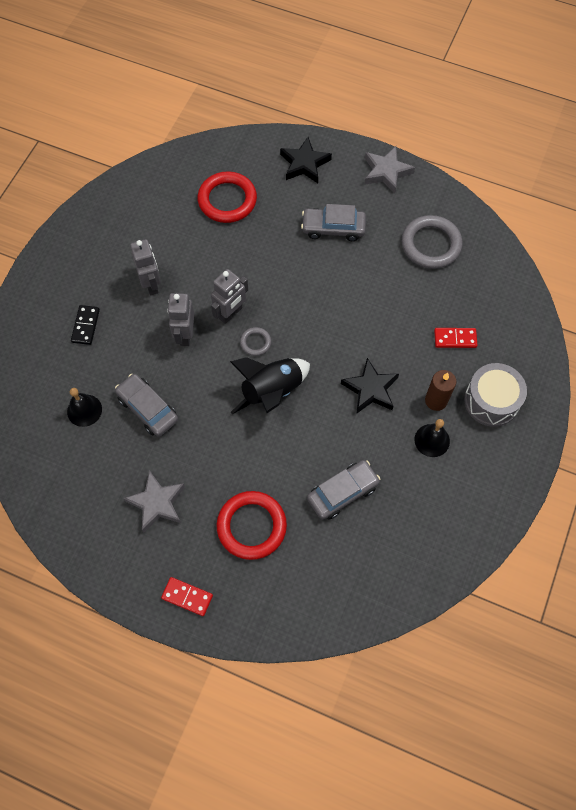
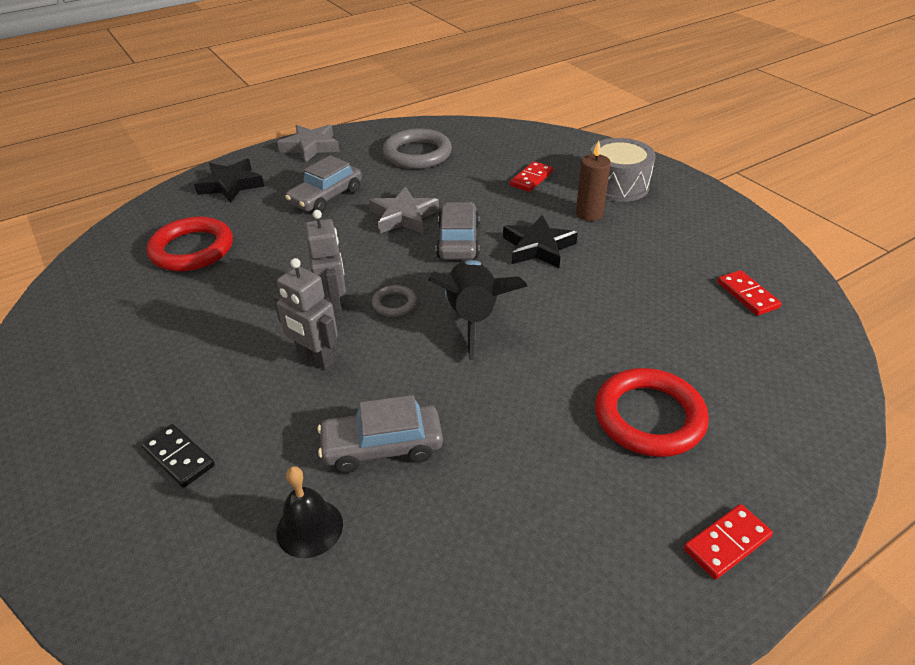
camera: 55 degrees left, 25 degrees down
(151, 284) = (208, 358): grey robot -> none
(157, 503) = (542, 507): grey star -> grey star (403, 216)
(342, 492) = (653, 318): grey car -> grey car (458, 241)
(408, 540) = (747, 295): none -> red domino
(432, 440) = (633, 233): black bell -> none

